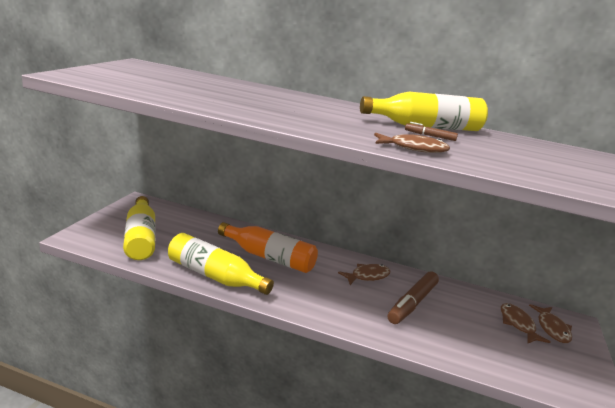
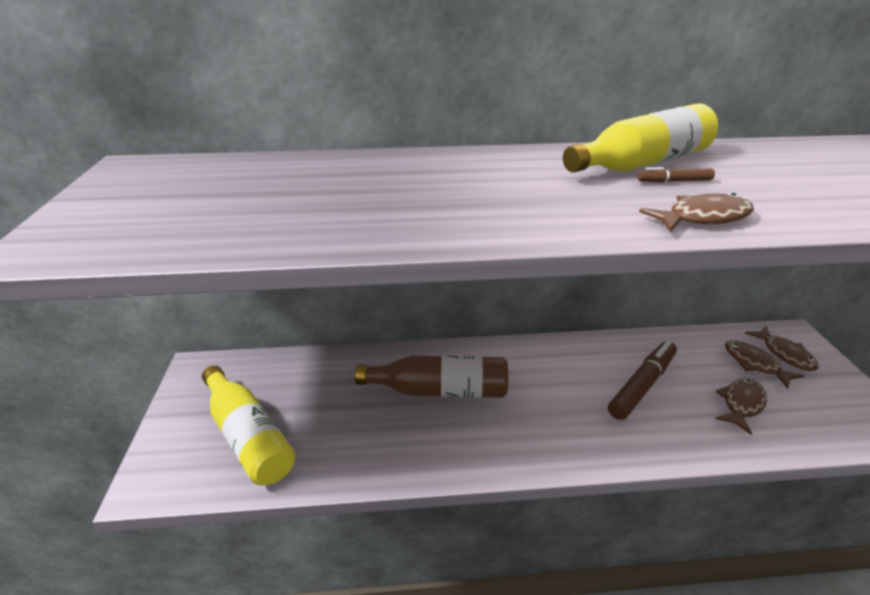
camera: 20 degrees left, 10 degrees up
(214, 276) = (398, 458): yellow bottle -> none
(269, 257) = (439, 390): orange bottle -> brown bottle
(367, 276) = (567, 367): brown fish -> brown fish (741, 404)
(412, 303) = (642, 385): brown marker -> brown marker turned 150 degrees counterclockwise

